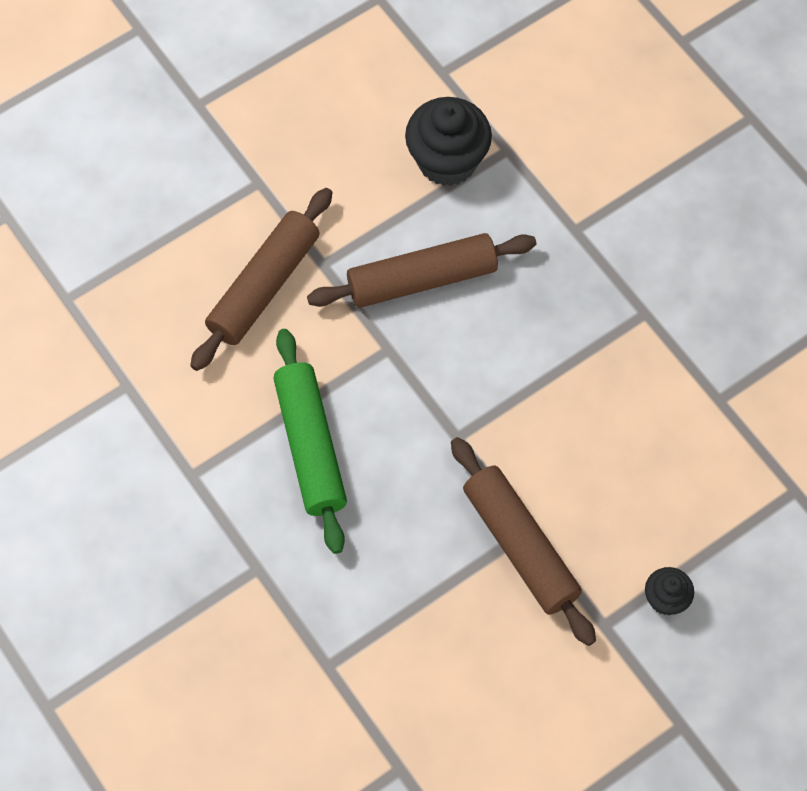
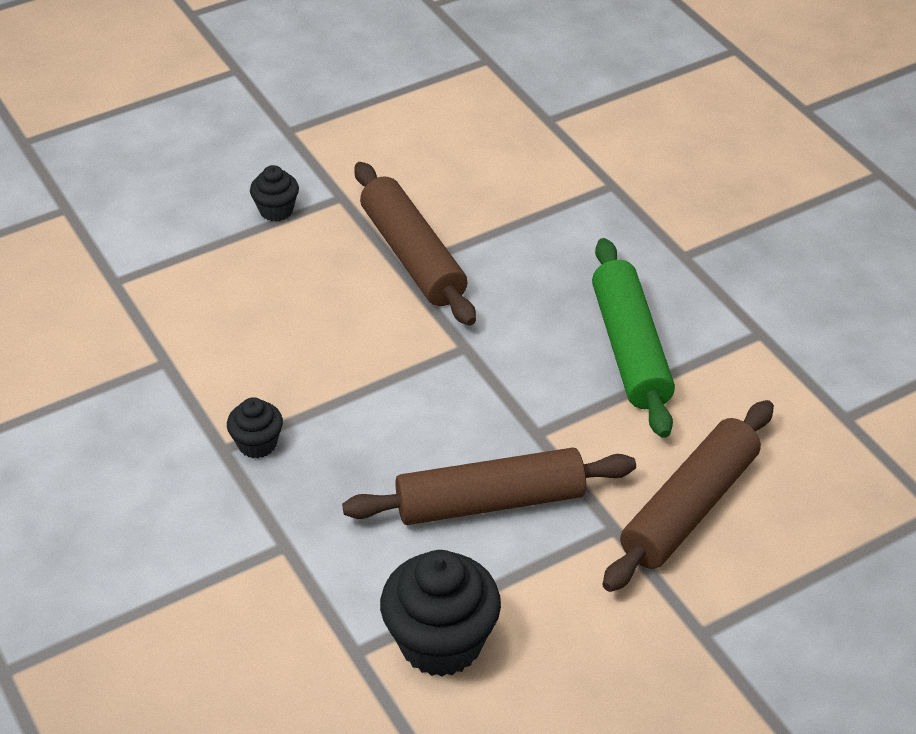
camera: 175 degrees left, 20 degrees down
(618, 319) = (257, 444): none -> black cupcake

